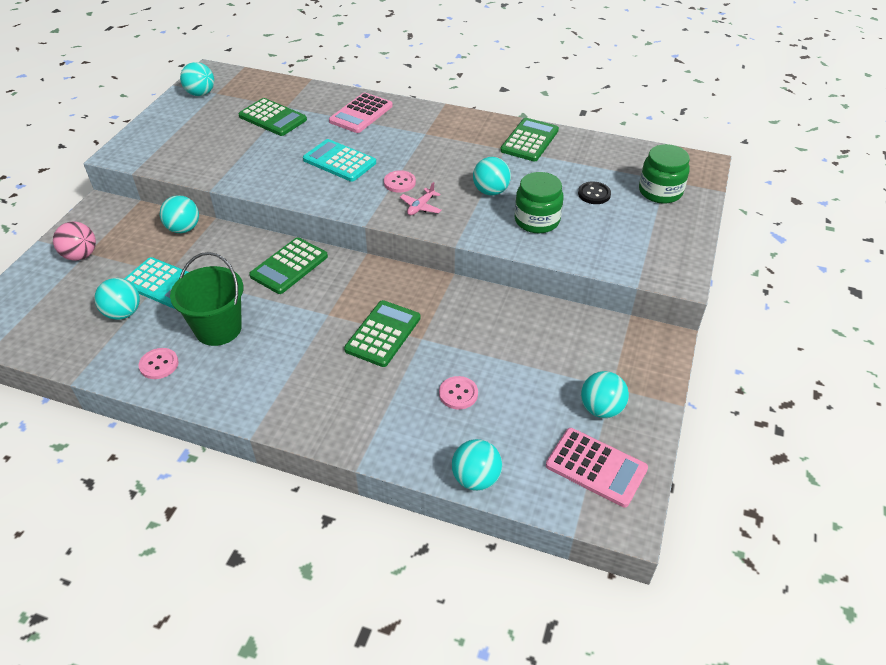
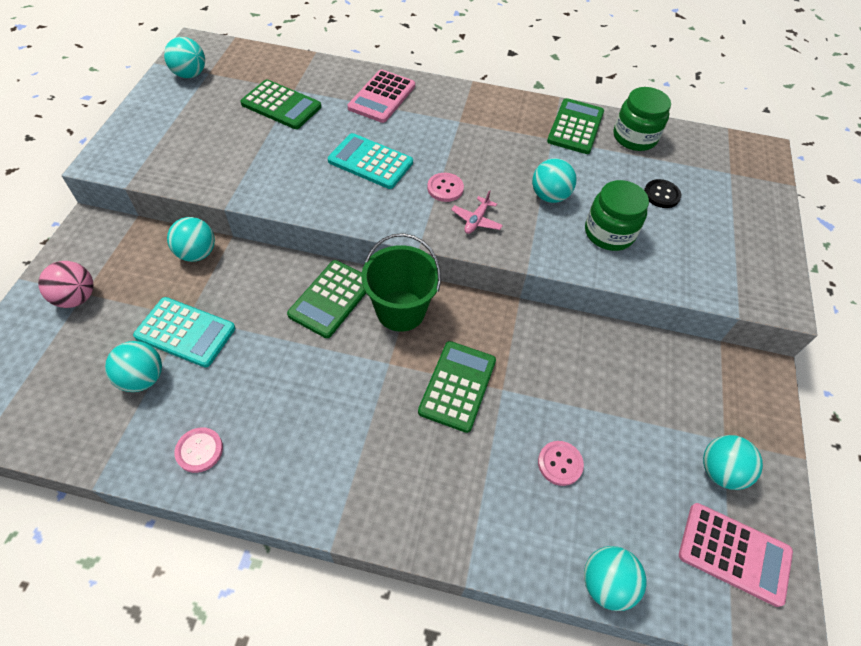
camera: 10 degrees left, 10 degrees up
(218, 329) = (263, 392): green bucket -> green bucket (400, 311)
(660, 191) = (730, 189): green jar -> green jar (634, 137)

